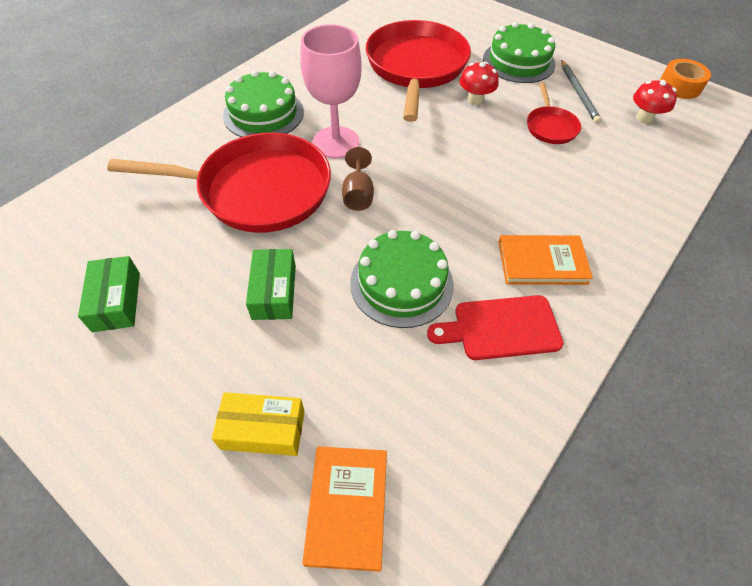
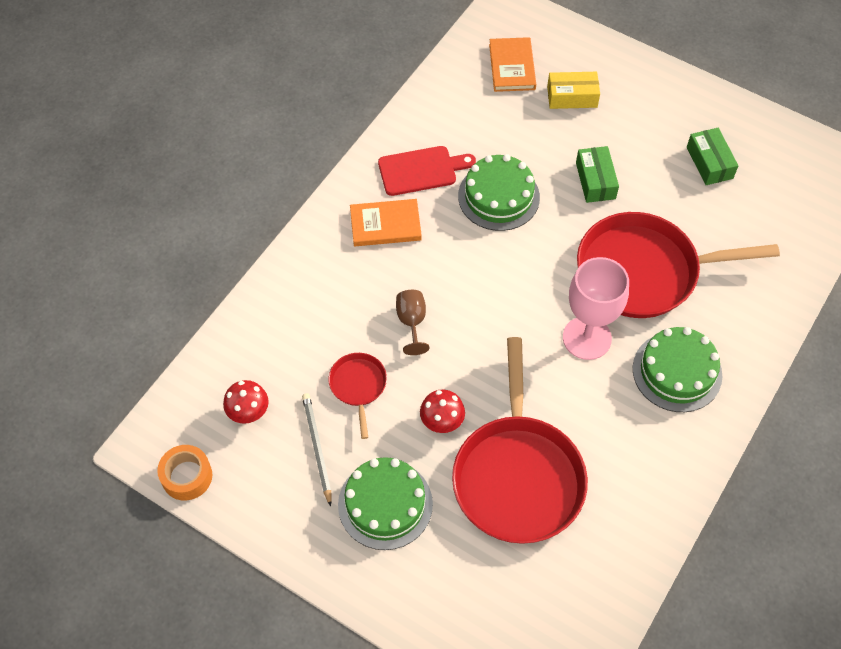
camera: 175 degrees right, 5 degrees up
(358, 195) = (550, 275): brown goblet -> brown goblet (412, 322)

